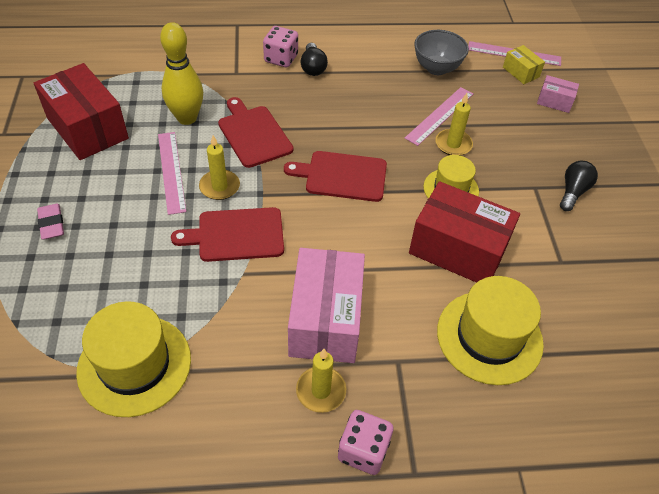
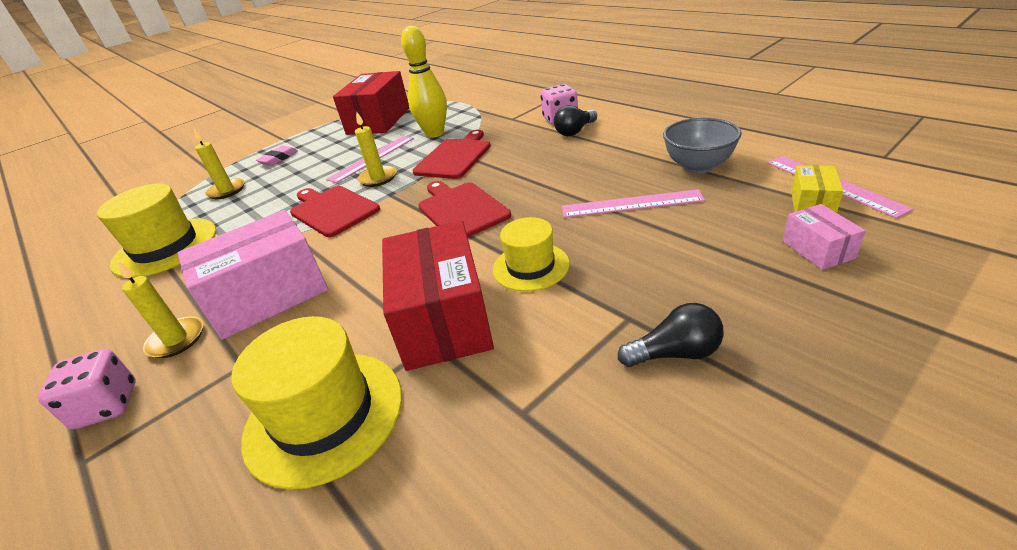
camera: 60 degrees right, 15 degrees down
(453, 144) = (602, 232): yellow candle -> yellow candle (227, 191)

